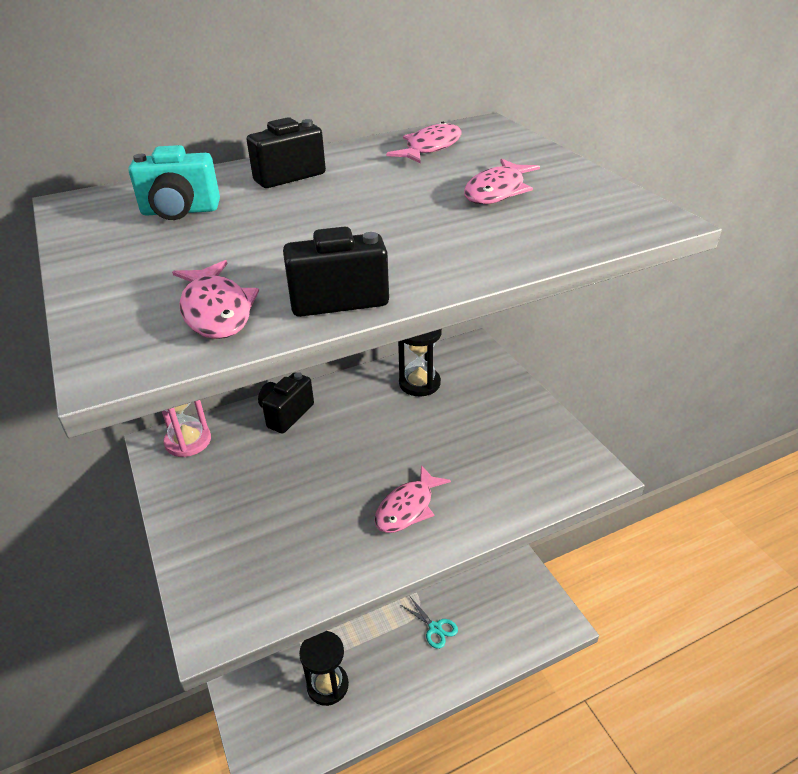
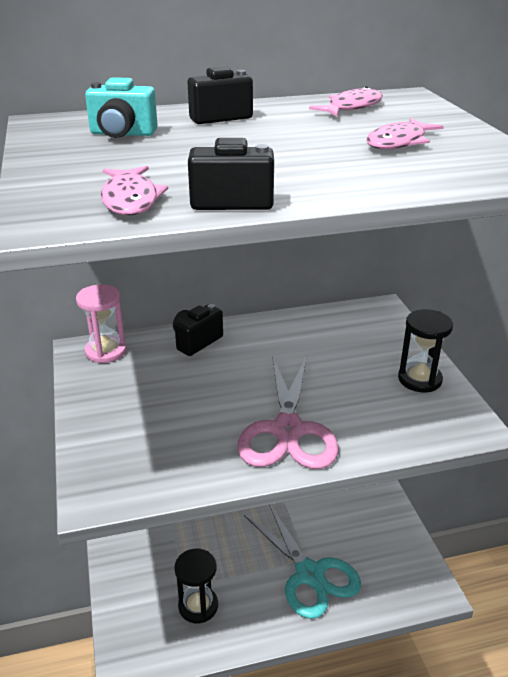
camera: 10 degrees right, 5 degrees down
(408, 508) = (288, 431): pink fish -> pink scissors
(419, 383) = (324, 332): black hourglass -> black hourglass (419, 379)
(435, 628) = (310, 574): turquoise scissors -> turquoise scissors, size x2.31

